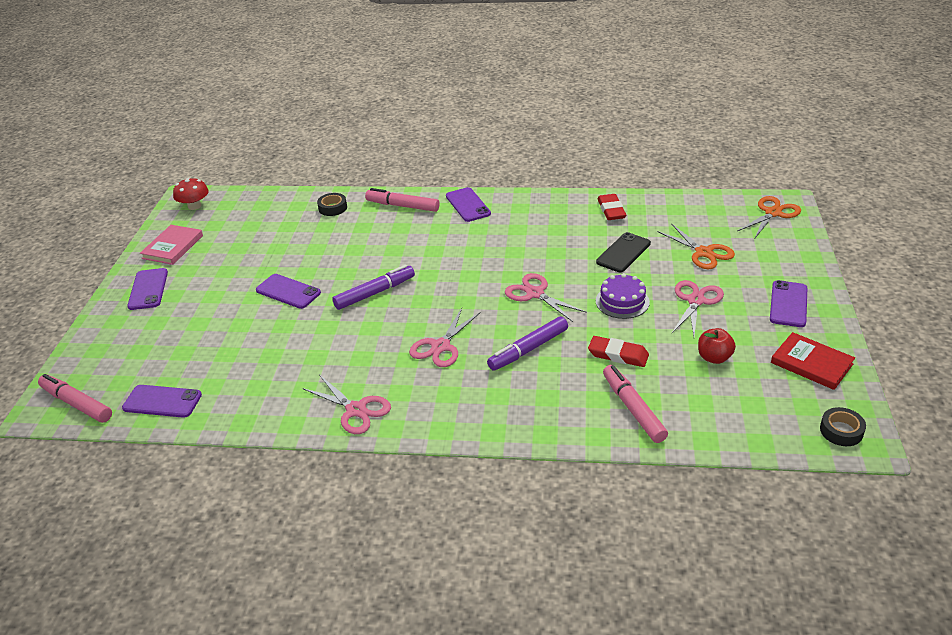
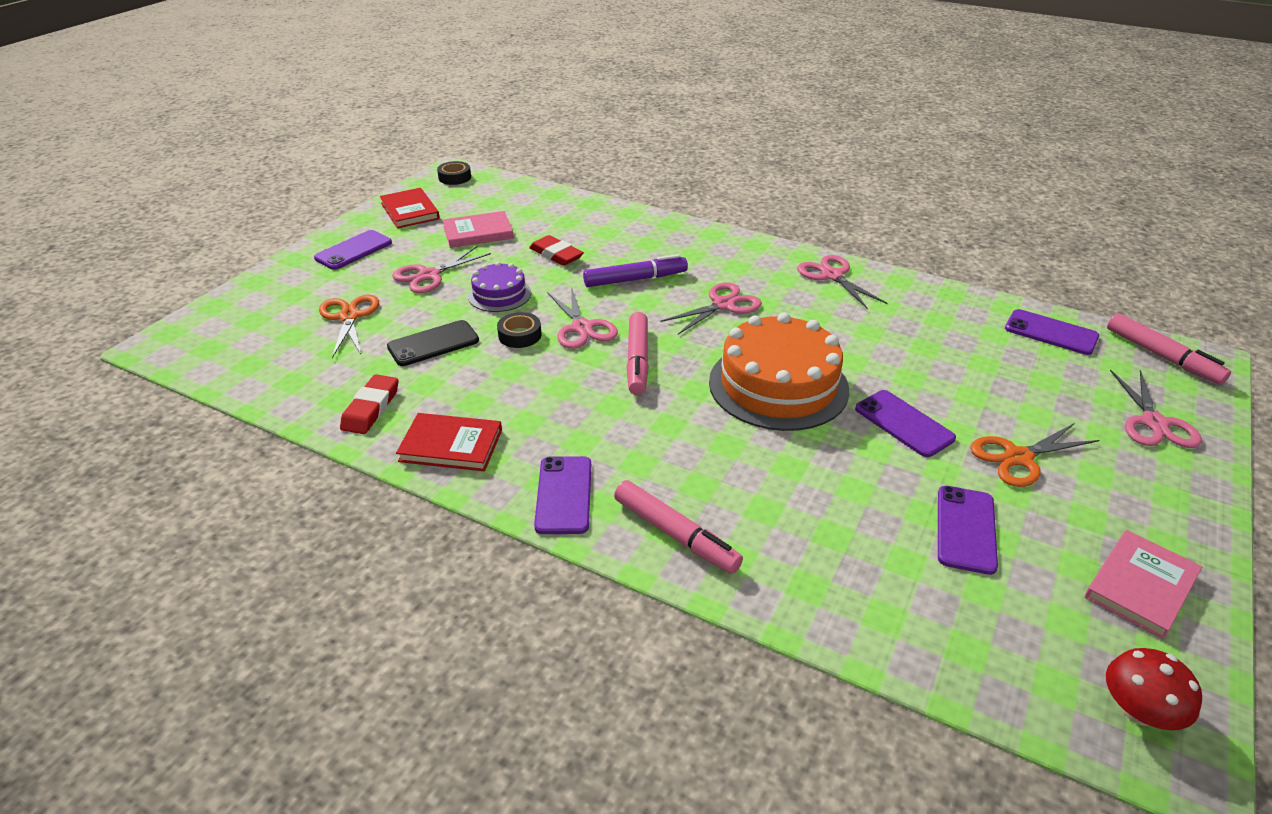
camera: 160 degrees left, 0 degrees up
(117, 340) = (1154, 423): none -> pink scissors
(148, 289) = (1146, 498): purple phone -> purple phone (965, 529)
(332, 208) = (810, 580): black tape -> black tape (520, 335)
(375, 293) = (778, 385): purple marker -> orange cake
(546, 207) = (451, 445): none -> red book
(633, 408) = (585, 220): pink marker -> pink marker (637, 360)
(714, 357) = (478, 233): red apple -> pink book
(773, 213) = (199, 337): orange scissors -> orange scissors (1018, 457)

